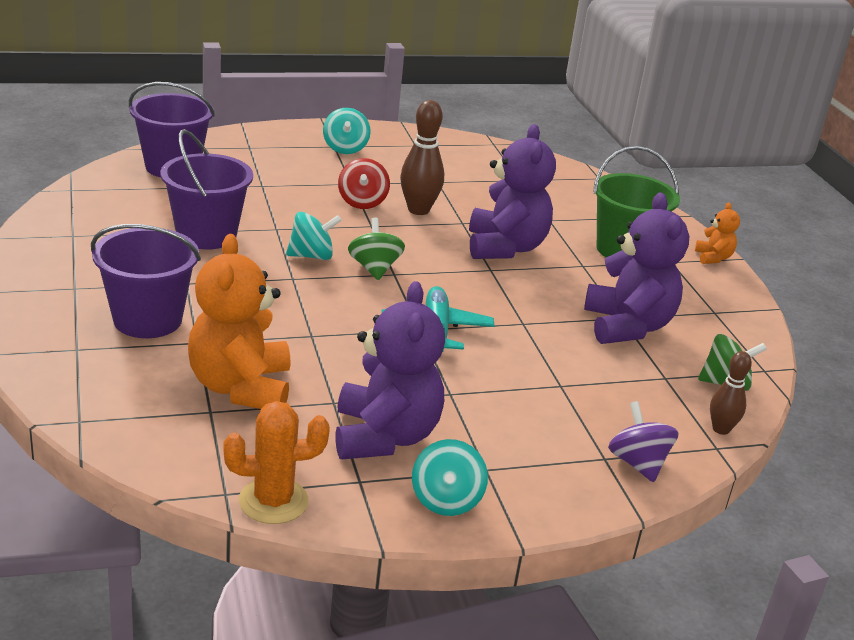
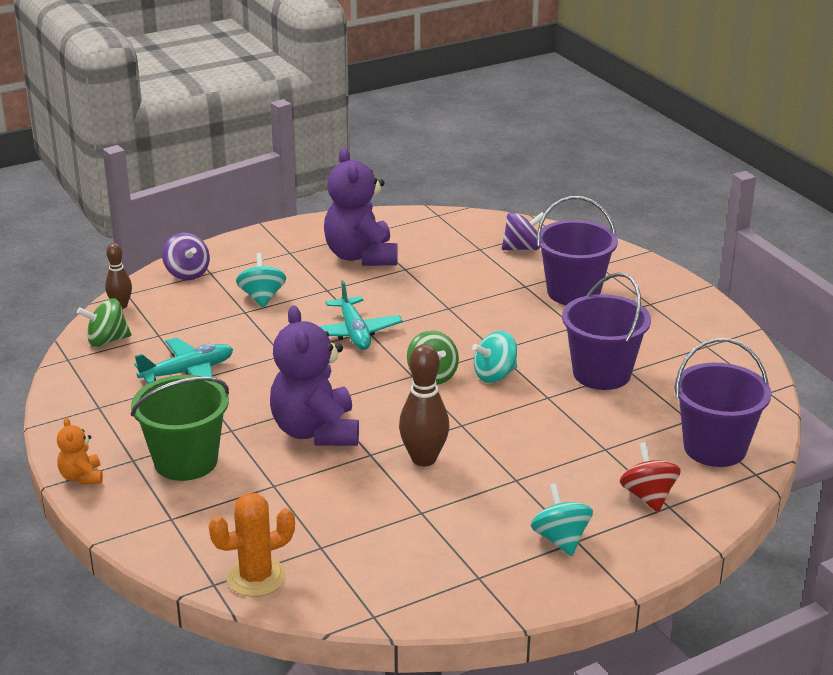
camera: 170 degrees right, 0 degrees up
(151, 397) = (522, 248): none -> purple spinning top
(241, 387) = (471, 264): orange teddy bear -> none
(273, 501) = (409, 216): orange cactus -> orange cactus (256, 577)
(362, 202) = (488, 453): red spinning top -> red spinning top (648, 496)
(446, 500) = (310, 233): turquoise spinning top -> turquoise spinning top (262, 297)
(627, 326) = (188, 372): purple teddy bear -> turquoise plane

